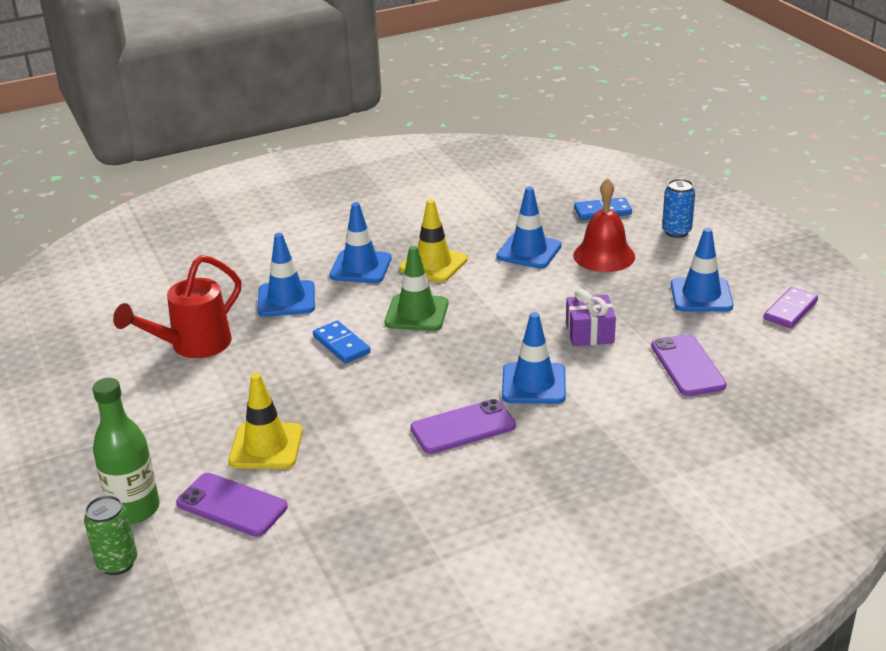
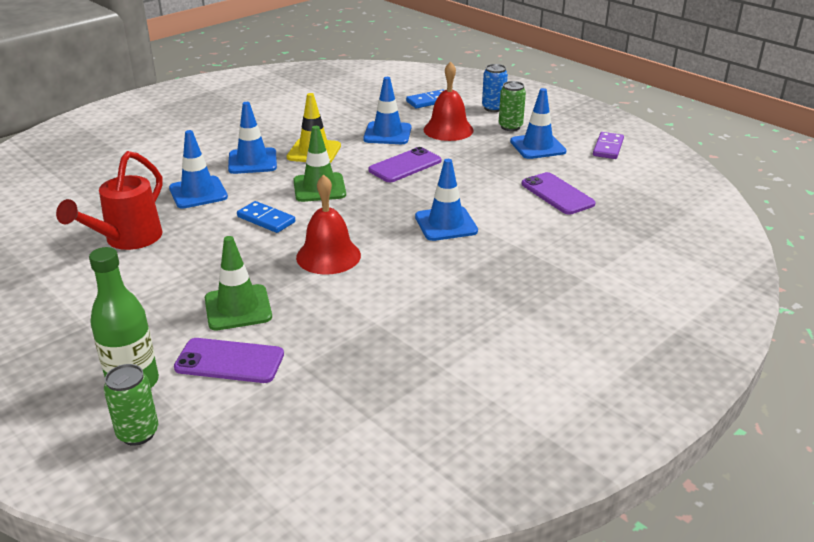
camera: 20 degrees left, 0 degrees up
(266, 446) = (238, 308): yellow traffic cone -> green traffic cone
(385, 402) = (328, 256): none -> red bell
(463, 427) = (406, 264): purple phone -> purple phone (405, 166)
(589, 333) = (469, 182): purple gift -> none
(682, 262) = (510, 127): none -> green can

